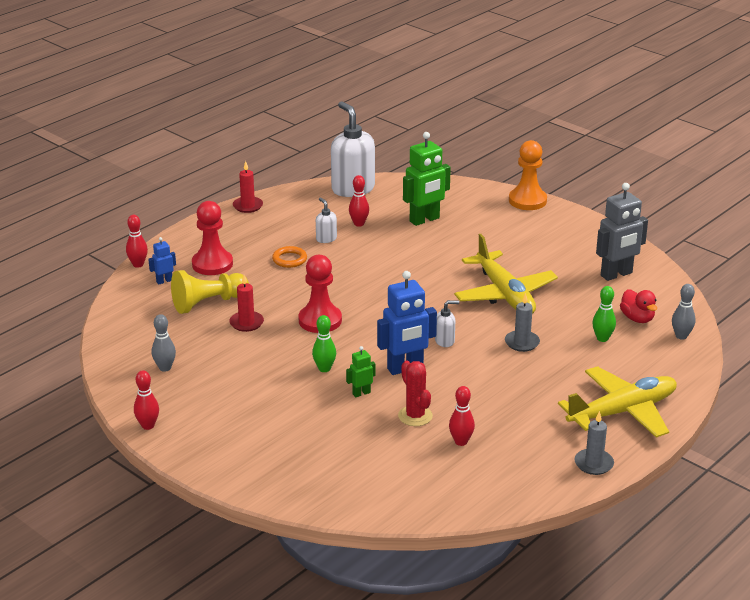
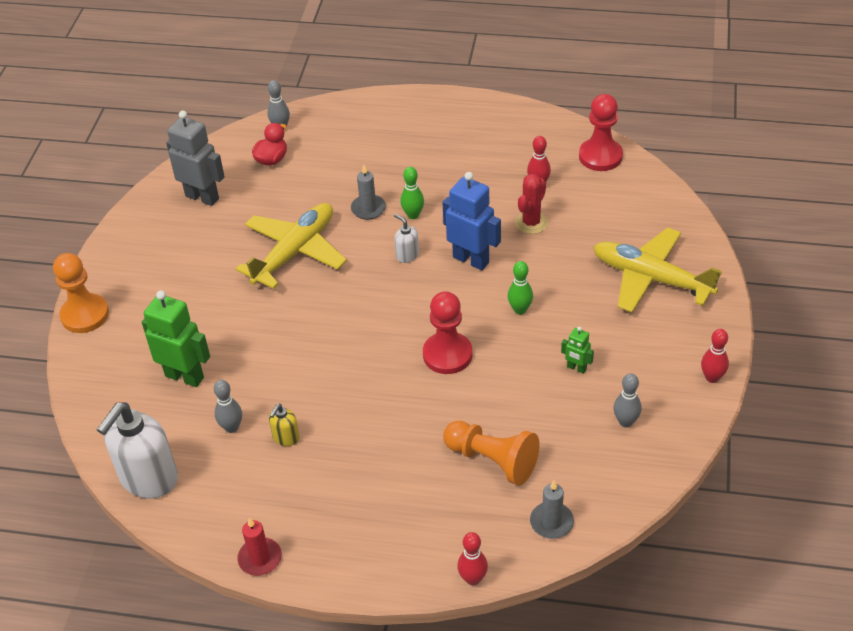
camera: 120 degrees left, 15 degrees up
(164, 281) = (484, 528): blue robot -> none
(208, 303) = (492, 460): yellow pawn -> orange pawn
(212, 264) = (416, 507): red pawn -> red pawn (600, 156)
(246, 323) = (500, 407): red candle -> none
(289, 259) = (353, 444): orange ring -> none
(326, 239) = (286, 437): white soap dispenser -> yellow soap dispenser
(359, 224) = (231, 427): red bowling pin -> grey bowling pin
(361, 393) = (532, 268): green robot -> green robot (576, 368)
(593, 464) = (497, 112): grey candle -> grey candle (551, 522)
(602, 338) = (321, 167): green bowling pin -> green bowling pin (413, 215)
(622, 411) = (418, 121): yellow plane -> yellow plane (651, 278)

